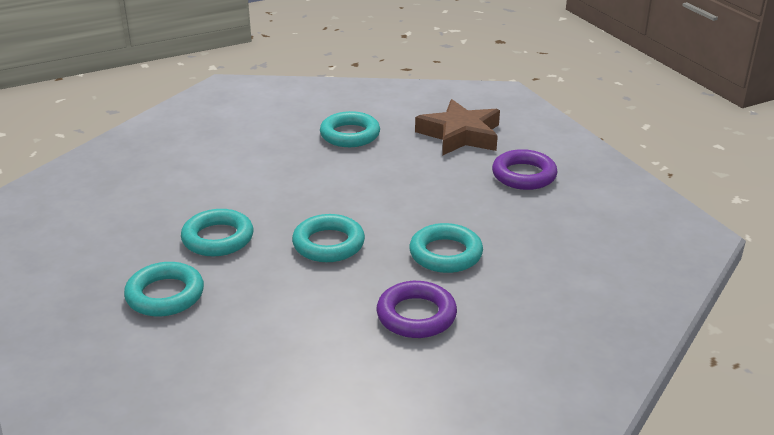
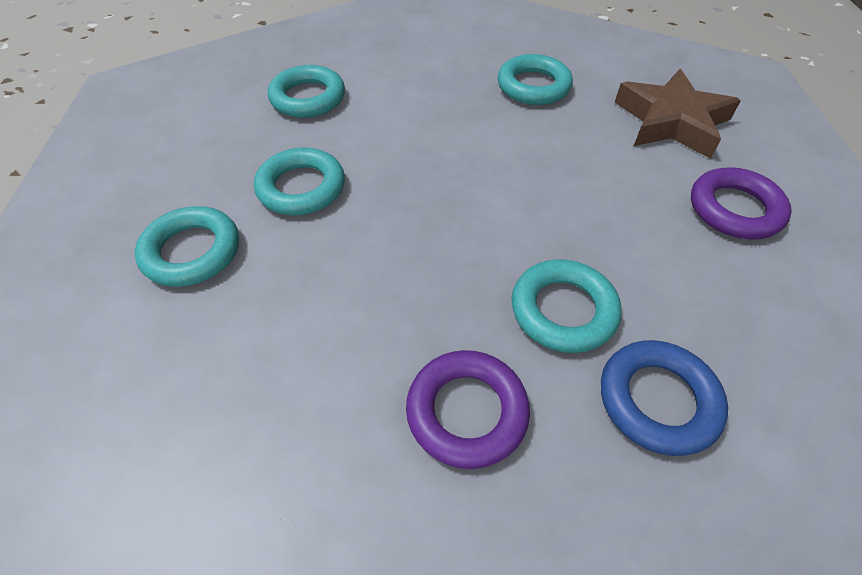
camera: 25 degrees right, 20 degrees up
(328, 244) = (420, 239): turquoise ring -> turquoise ring (308, 98)
(522, 278) = (657, 400): none -> blue ring

